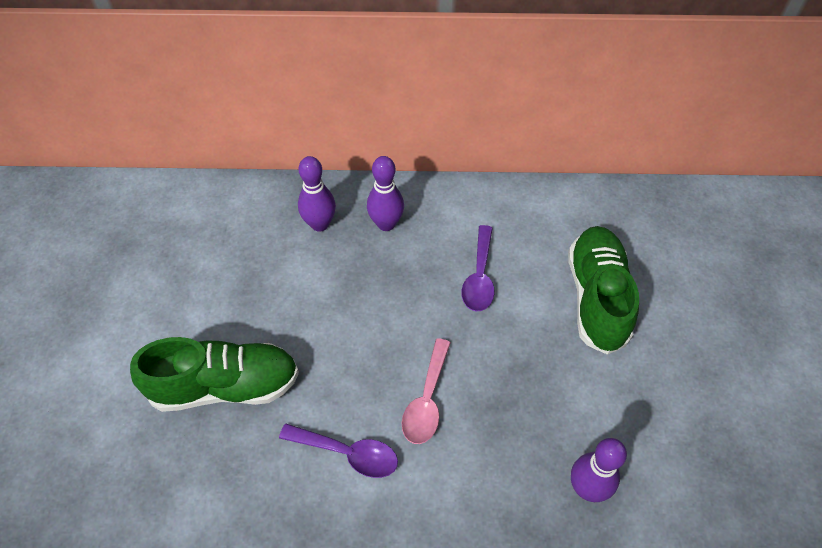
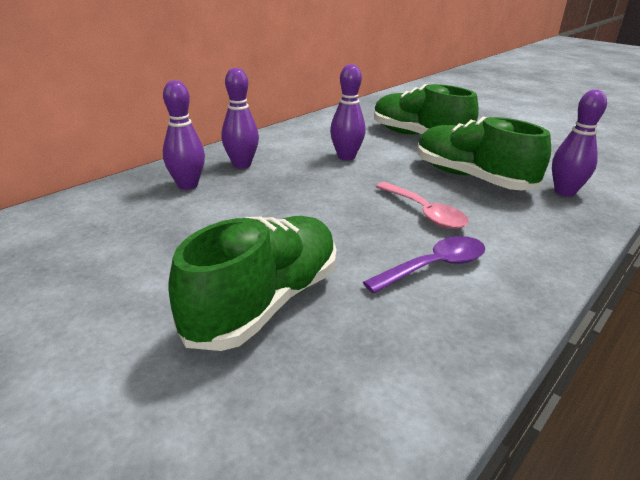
camera: 50 degrees left, 25 degrees down
(479, 277) = (346, 157): purple spoon -> purple bowling pin
(537, 396) = (471, 178): none -> green shoe

